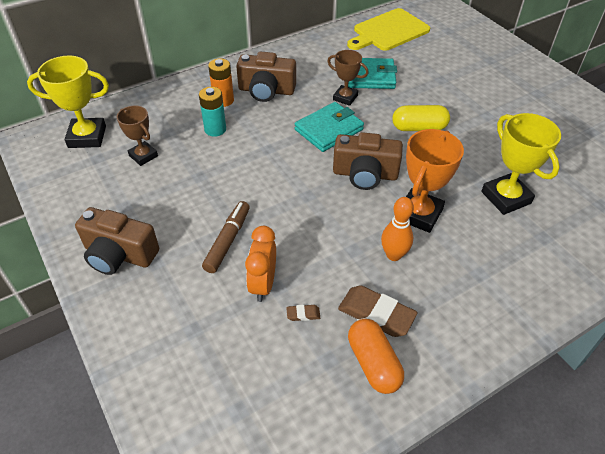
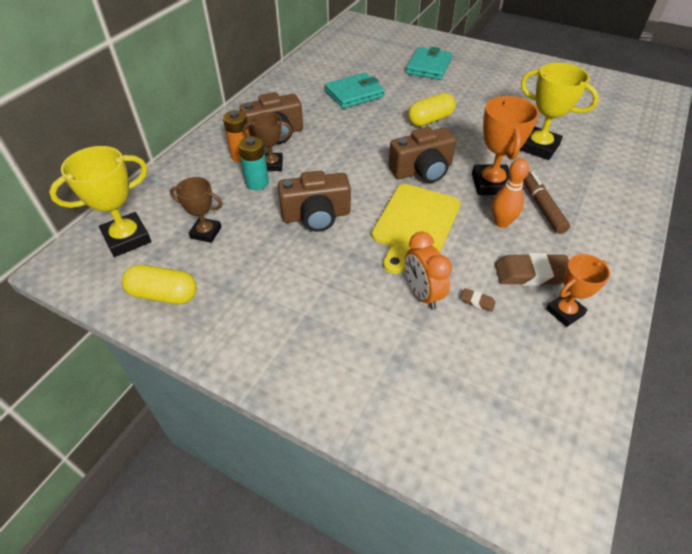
camera: 30 degrees left, 0 degrees up
(76, 192) = (164, 294): none -> yellow capsule
(119, 254) = (265, 331): brown camera -> brown camera (316, 216)
(227, 241) = (358, 272): brown marker -> brown marker (542, 207)
(303, 314) = (477, 302): brown eraser -> brown eraser turned 60 degrees clockwise
(329, 130) = (360, 146): turquoise wallet -> turquoise wallet (428, 66)
(345, 98) = (350, 117): brown trophy -> brown trophy (272, 165)
(373, 363) = (564, 312): orange capsule -> orange trophy
(388, 31) = (337, 54): yellow cutting board -> yellow cutting board (415, 224)

